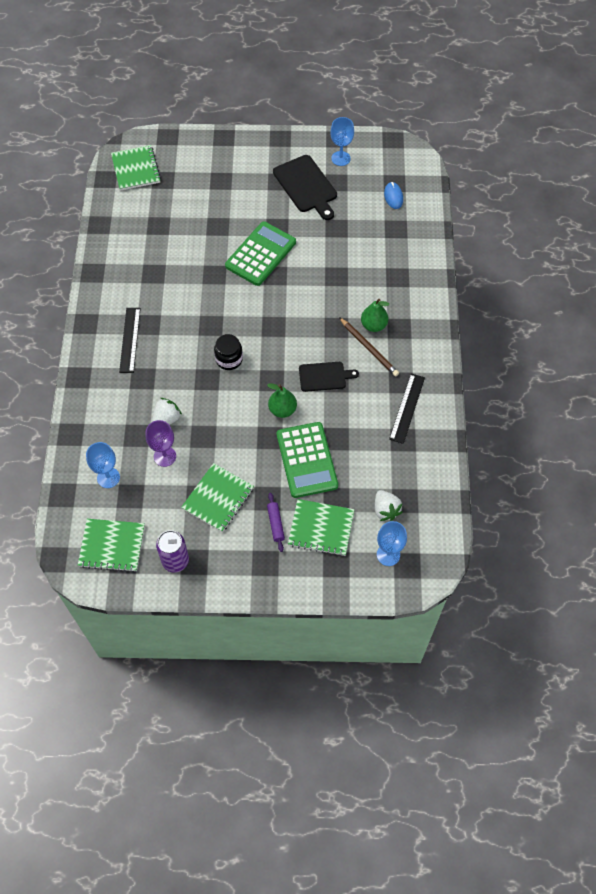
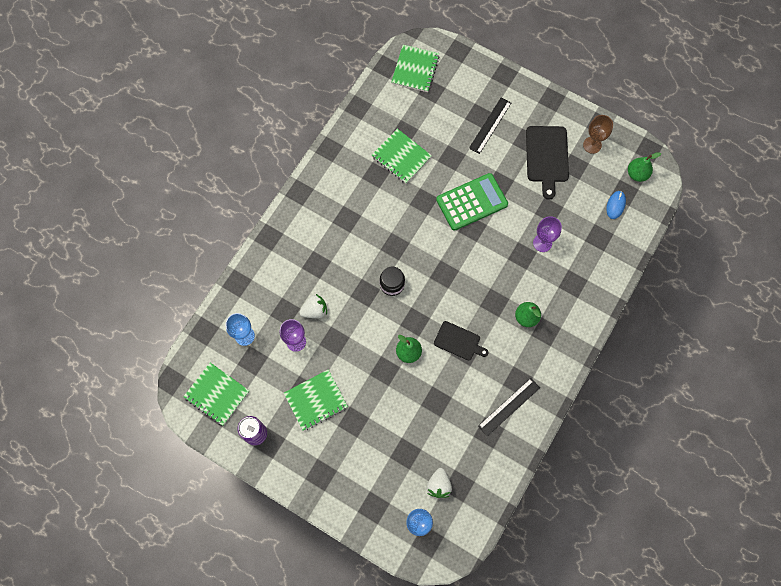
camera: 30 degrees right, 10 degrees up
(130, 340) = (325, 225): black ruler -> black ruler (490, 125)
(275, 524) = (347, 447): purple rolling pin -> none
(306, 460) = (402, 407): green calculator -> none
(321, 528) = (379, 471): green notebook -> green notebook (401, 157)
(340, 158) = (592, 145): blue goblet -> brown goblet
(348, 257) = (542, 243): none -> purple goblet
(369, 348) = (510, 336): brown pencil -> none
(395, 163) = (637, 174): none -> green pear

